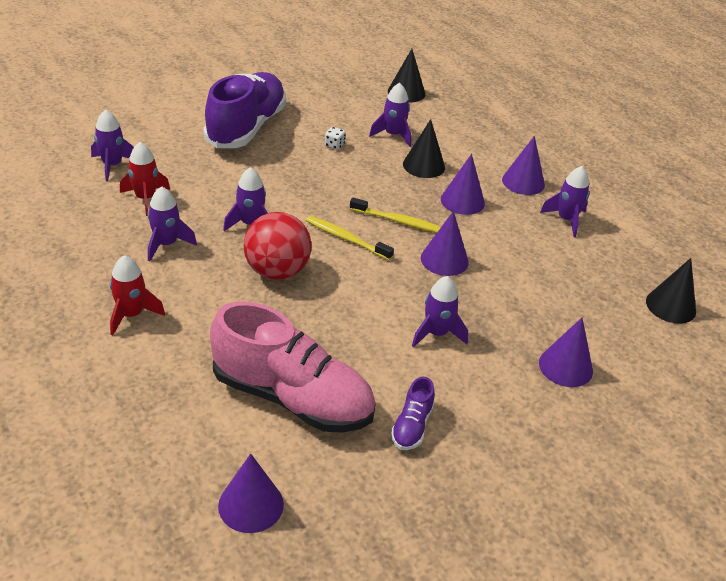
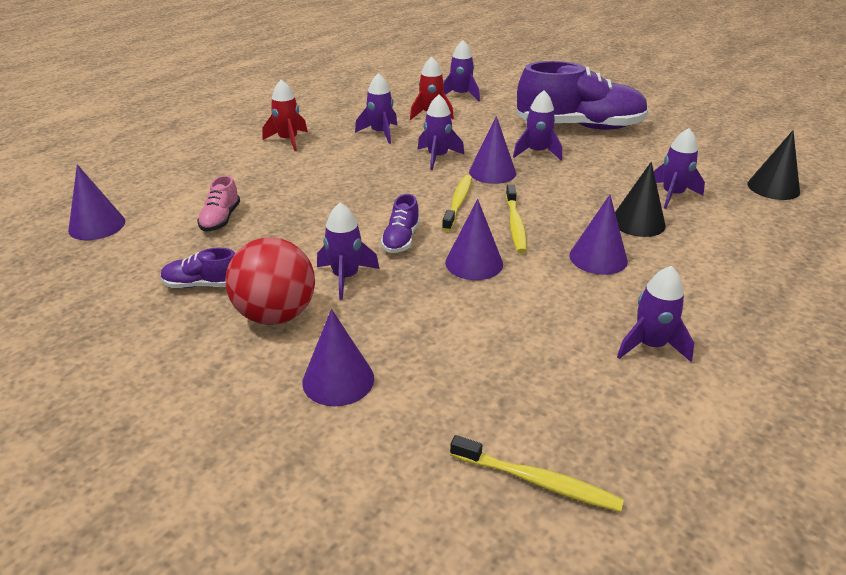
camera: 75 degrees right, 5 degrees down
(277, 271) = (382, 181): red ball -> red ball (276, 315)
(281, 167) = (537, 152): none -> purple rocket
(292, 398) = (220, 219): pink shoe -> pink shoe, size x0.43
(334, 145) = (607, 169): white dice -> none
(391, 288) = (401, 239): none -> purple shoe
(523, 182) = (695, 297): purple cone -> purple cone (492, 172)
(670, 306) = (537, 481): black cone -> yellow toothbrush

